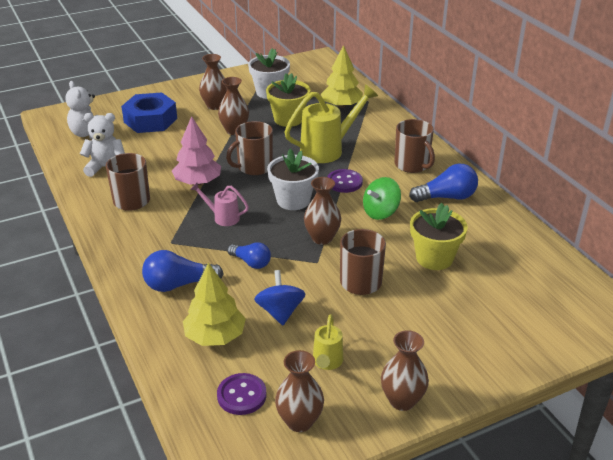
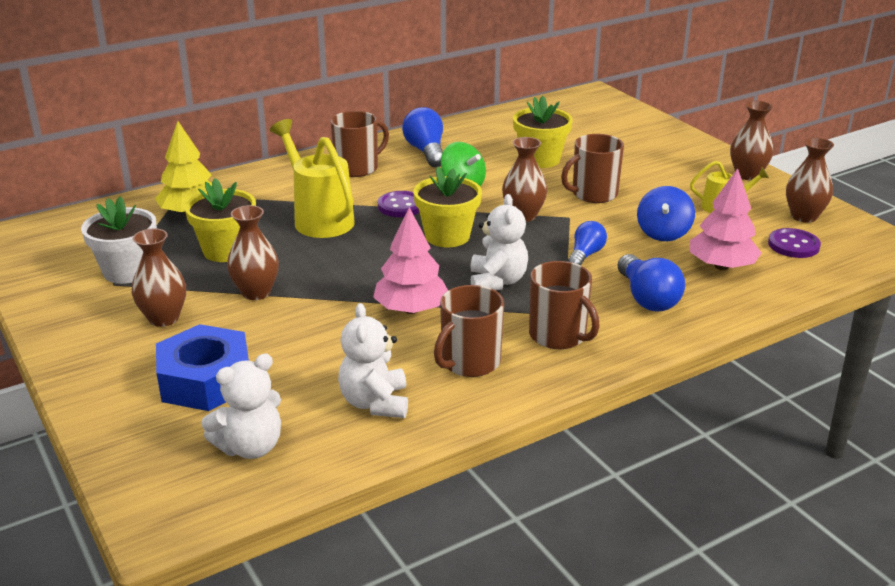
camera: 95 degrees left, 5 degrees down
(215, 336) = (721, 266): yellow tree -> pink tree
(222, 217) = (497, 281): pink watering can -> white teddy bear
(254, 167) = (367, 268): brown mug -> brown mug (558, 336)
(280, 312) = (663, 233): blue spinning top -> blue spinning top turned 60 degrees counterclockwise
(293, 200) = (447, 236): white flower pot -> yellow flower pot

